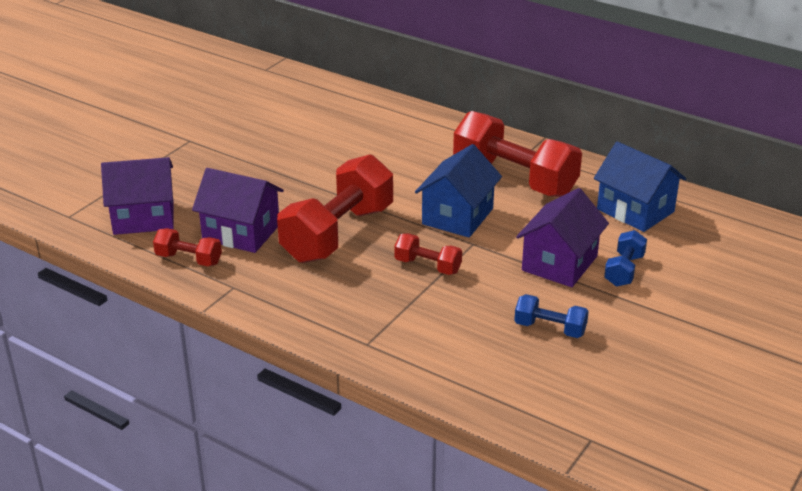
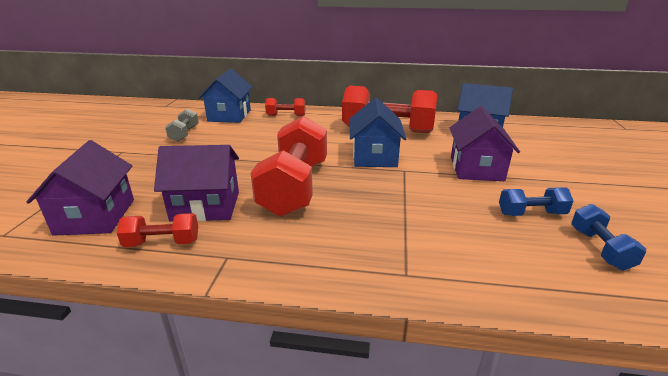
camera: 25 degrees left, 5 degrees down
(143, 218) = (96, 216): purple house -> purple house turned 60 degrees counterclockwise
(265, 128) = (184, 134): none -> grey dumbbell
(334, 107) = (229, 115): none -> blue house
(427, 266) = (389, 193): red dumbbell -> red dumbbell (286, 116)
(624, 270) = (520, 163): blue dumbbell -> blue dumbbell (600, 249)

